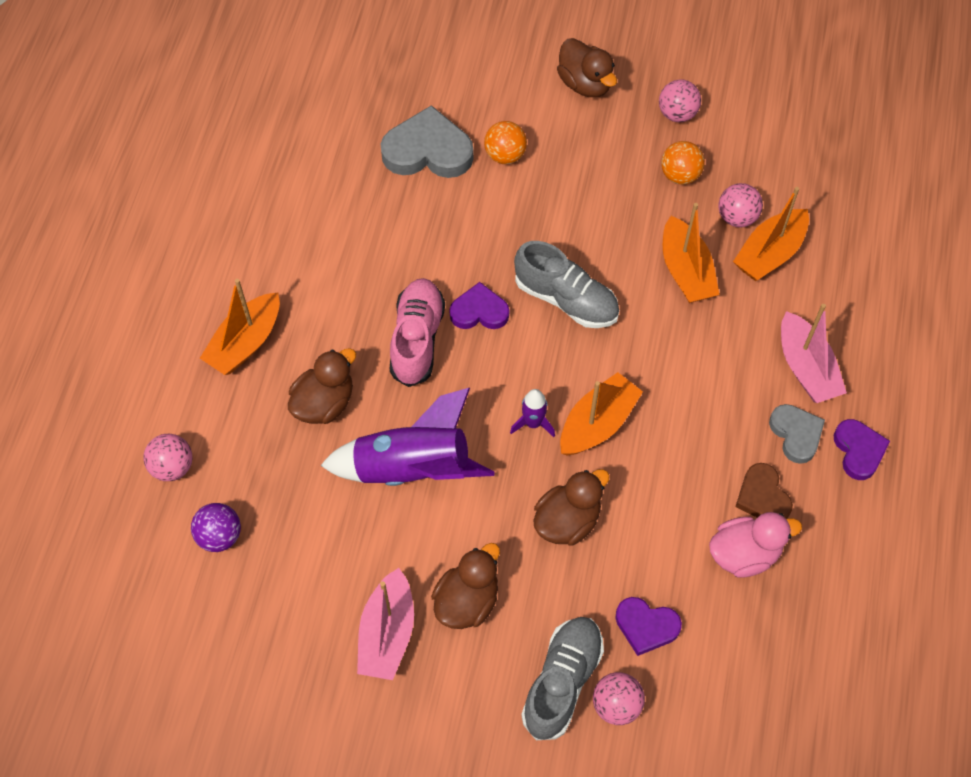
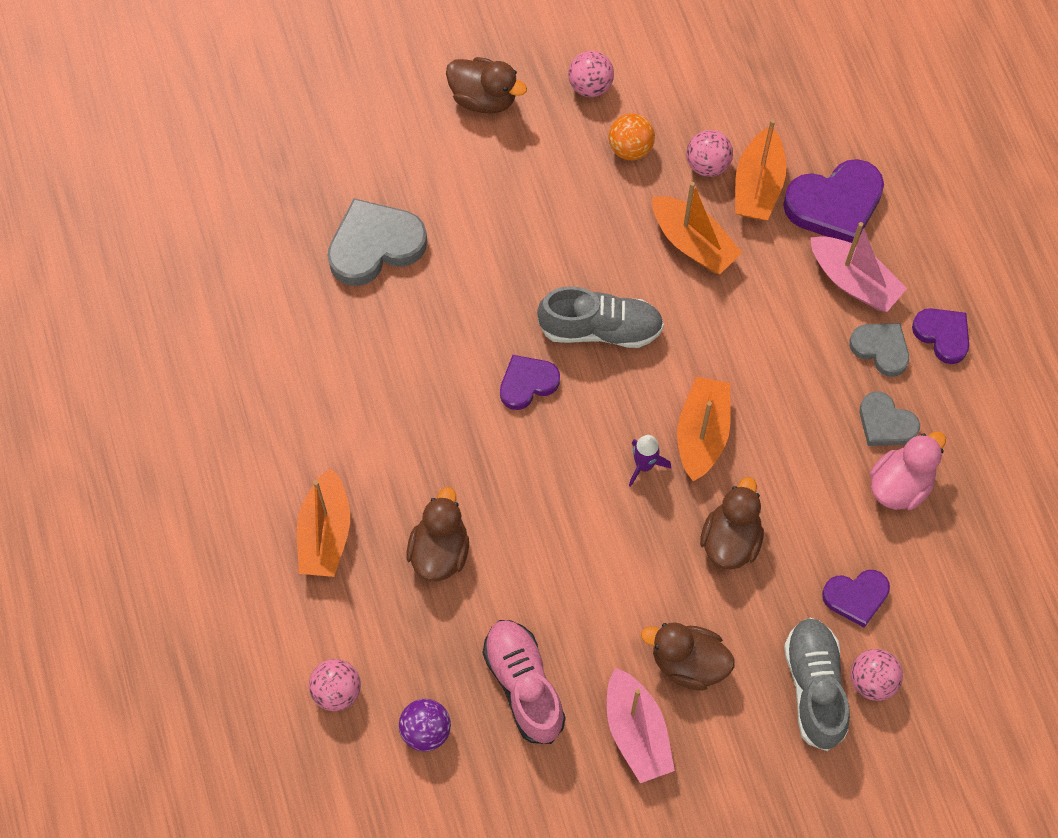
camera: 30 degrees left, 5 degrees up
(412, 468) = (561, 568): purple rocket -> none
(417, 339) = (486, 442): pink shoe -> pink shoe (524, 685)
(467, 601) = (688, 663): brown duck -> brown duck turned 75 degrees counterclockwise
(505, 155) = (453, 212): orange ball -> none
(762, 497) = (885, 423): brown heart -> grey heart
(827, 300) = (835, 204): none -> purple heart

